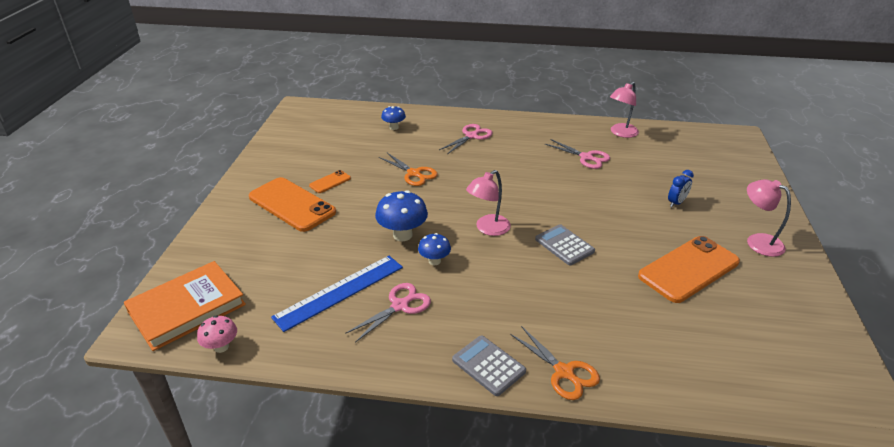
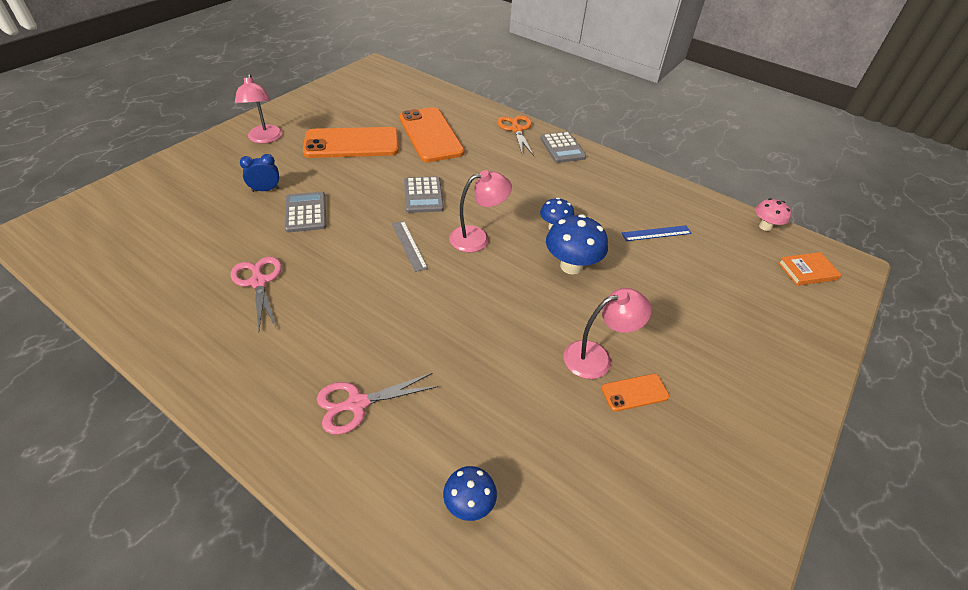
camera: 155 degrees left, 10 degrees up
(187, 308) = (807, 271): orange book -> orange book, size x0.50
(291, 205) = (697, 368): orange phone -> orange phone (430, 135)
(339, 291) = (656, 233): blue ruler -> blue ruler, size x0.52
(400, 306) = (606, 203): pink scissors -> none
(414, 173) = (505, 355): orange scissors -> none
(529, 206) = (409, 245): none -> grey ruler
(621, 133) = (149, 303): pink lamp -> pink lamp (596, 357)
(624, 199) = (305, 212): none -> grey calculator

